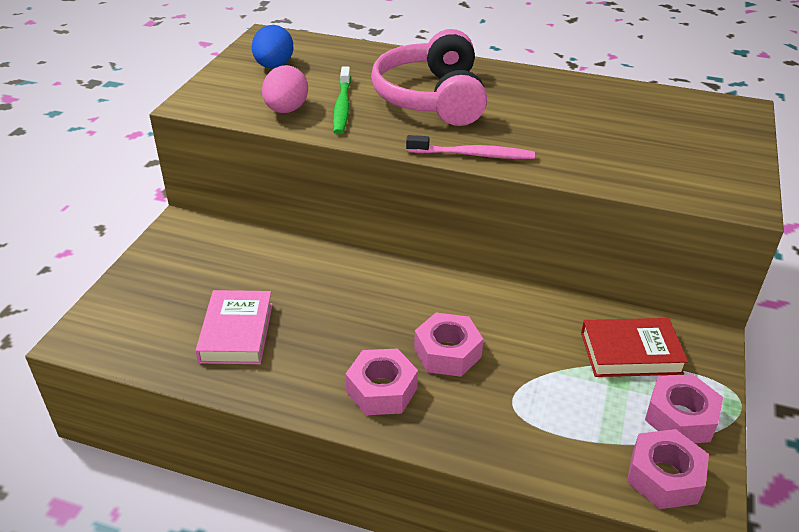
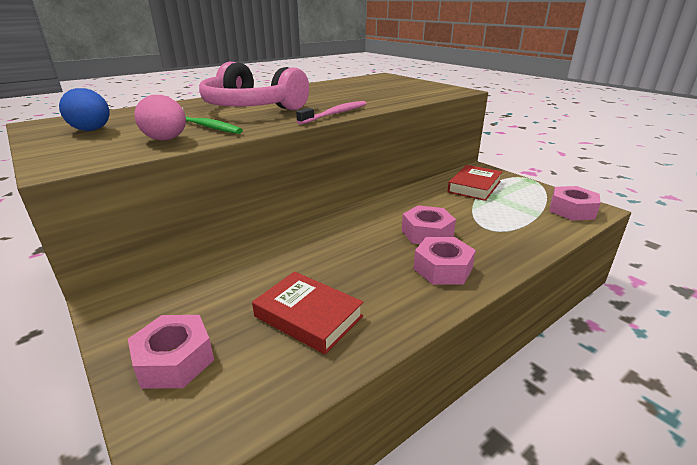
camera: 55 degrees left, 10 degrees down
(237, 332) = (308, 316): pink book -> red book
(680, 417) = (530, 192): pink nut -> pink nut (175, 360)

